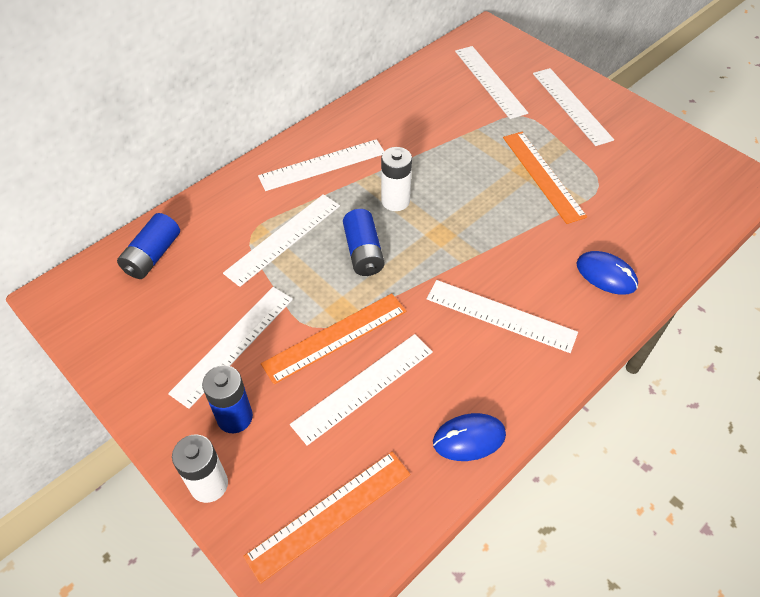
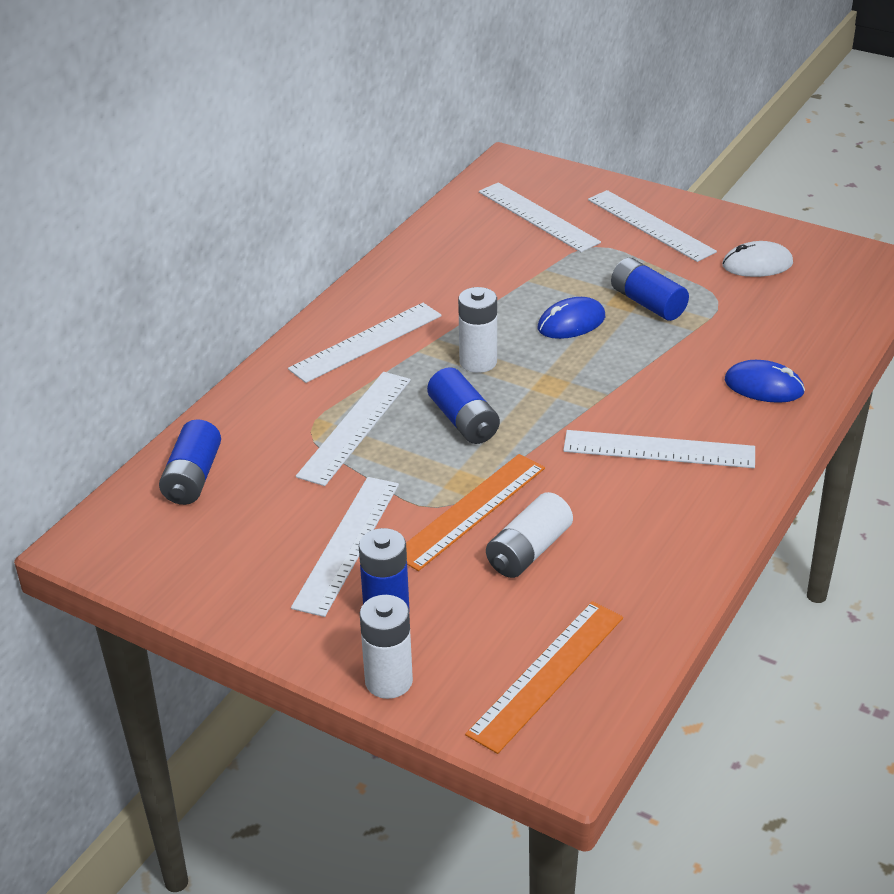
camera: 15 degrees left, 15 degrees down
(363, 387) = (529, 551): white ruler -> white battery
(469, 438) = (675, 571): blue mouse -> blue mouse (571, 323)
(543, 176) = (647, 303): orange ruler -> blue battery
(642, 158) = (757, 264): none -> white mouse

